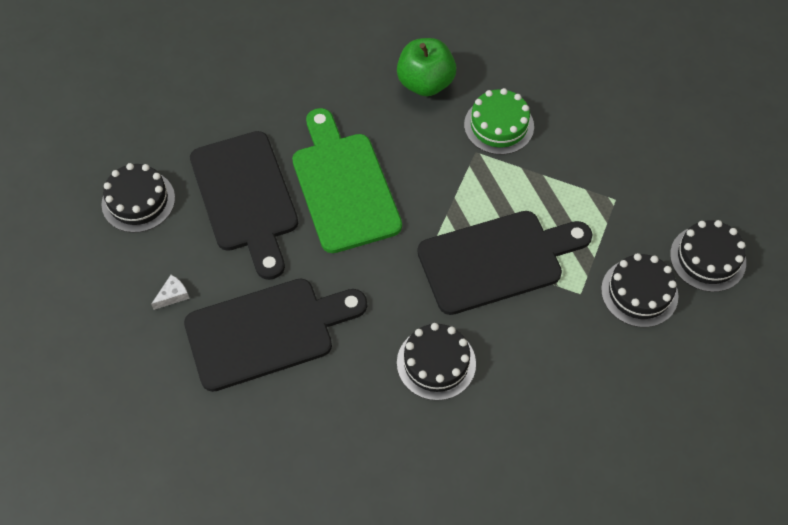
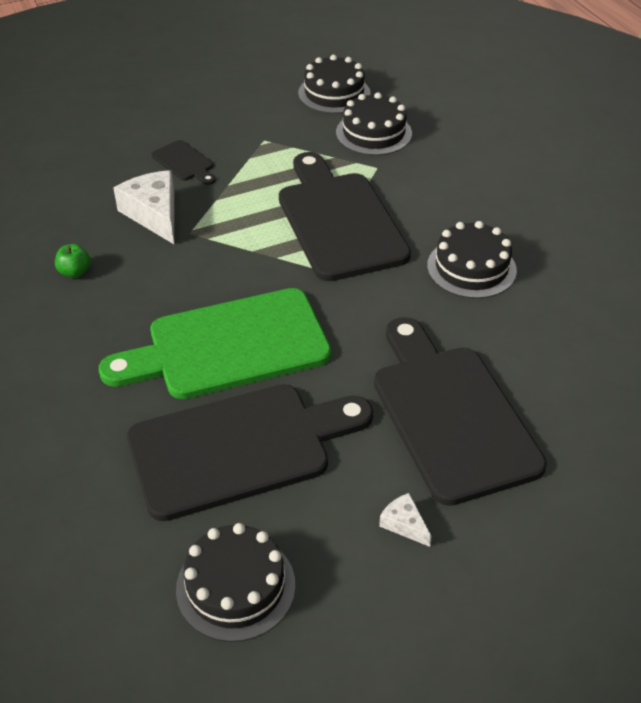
camera: 90 degrees left, 15 degrees down
(425, 83) = (75, 272): green apple -> green apple, size x0.45
(499, 125) = (154, 214): green cake -> white cheese
(573, 140) = (184, 163): none -> black cutting board

